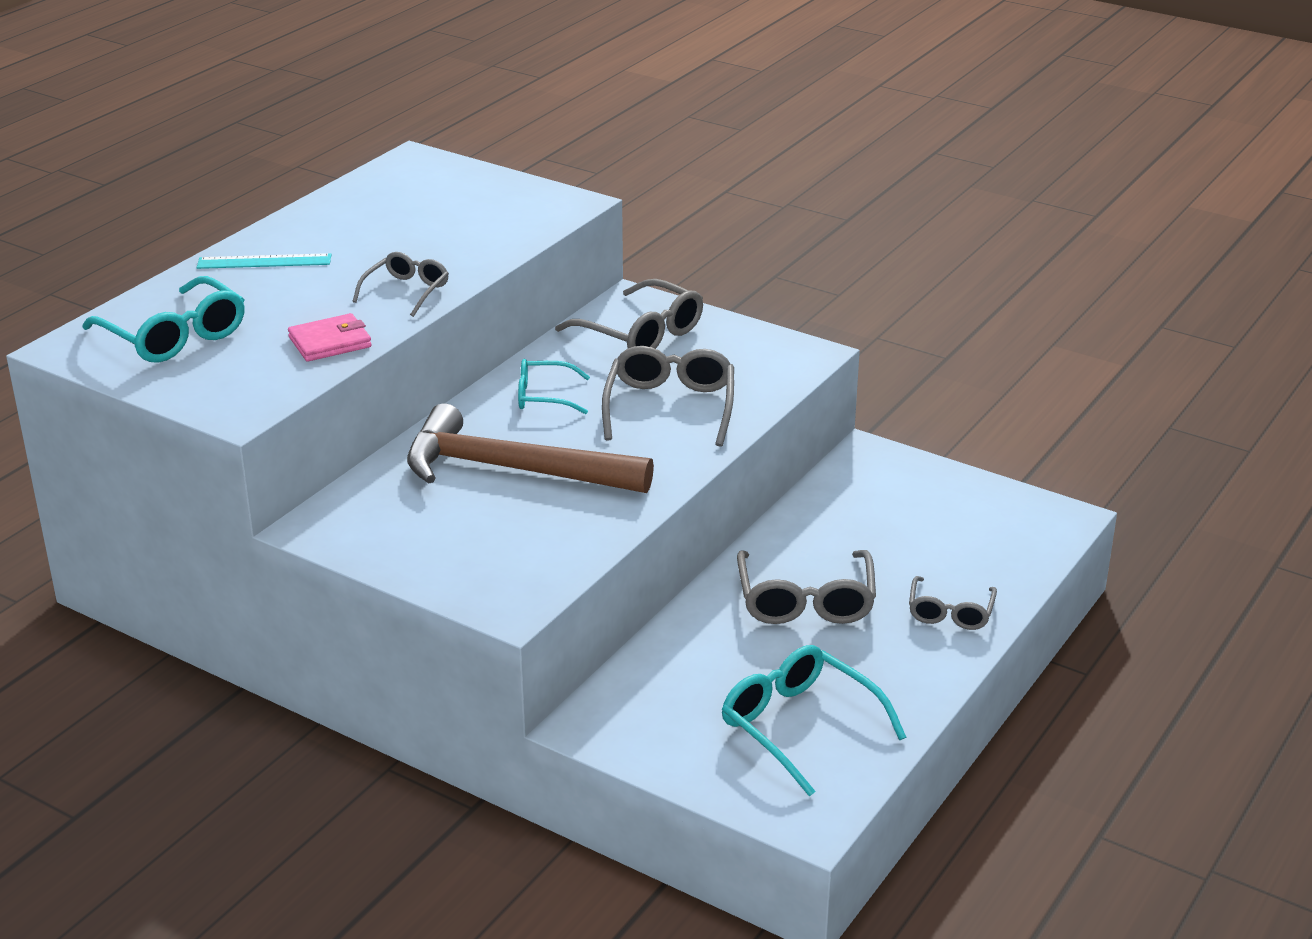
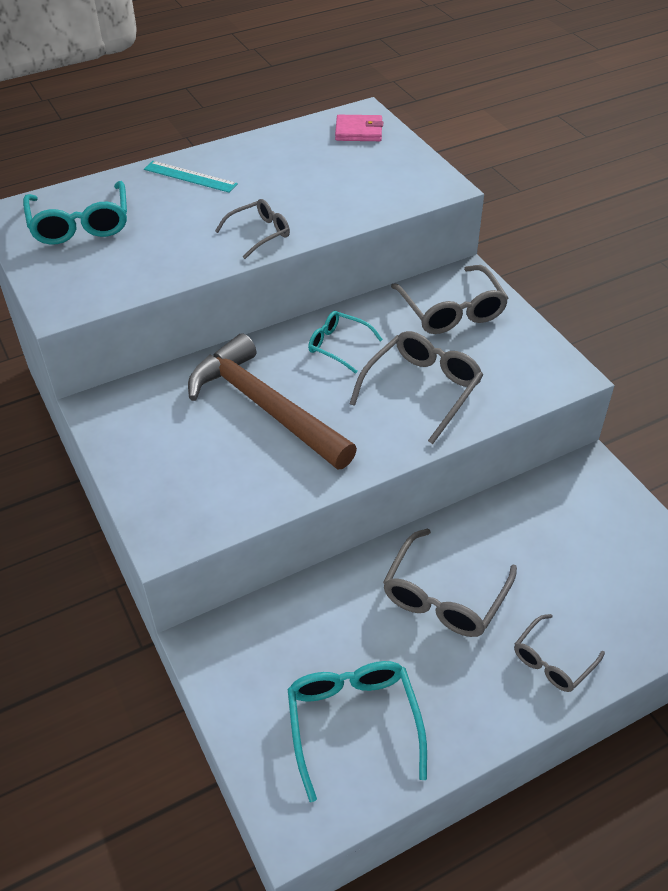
camera: 30 degrees right, 15 degrees up
(330, 342) = (171, 263): pink wallet -> pink wallet (359, 131)

